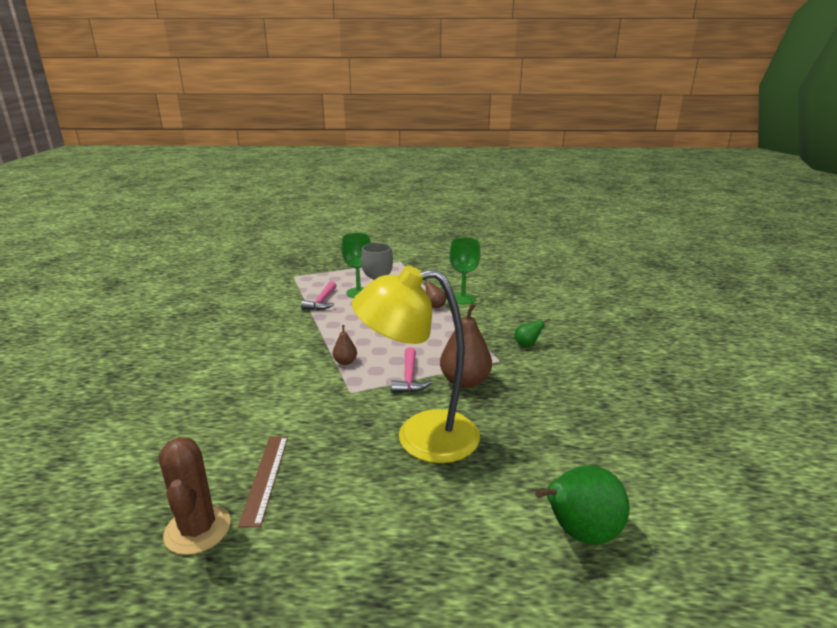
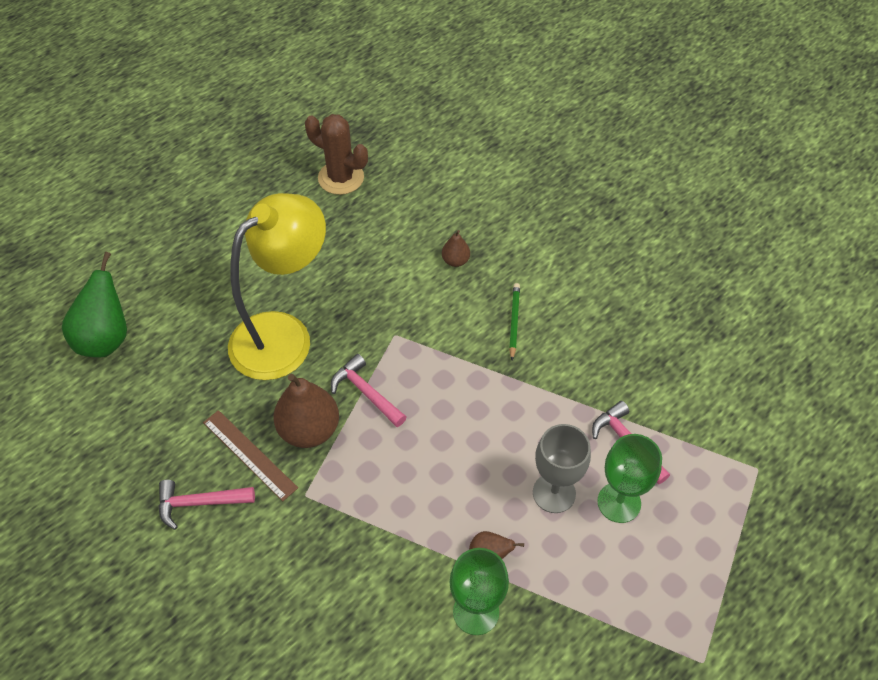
camera: 135 degrees right, 30 degrees up
(265, 478) = (350, 226): brown ruler -> brown ruler (250, 454)
(280, 358) = (514, 321): none -> green pencil
(345, 362) = (451, 365): brown pear -> brown pear (455, 261)
(527, 344) = (298, 556): green pear -> none
(568, 388) = (199, 503): none -> pink hammer

